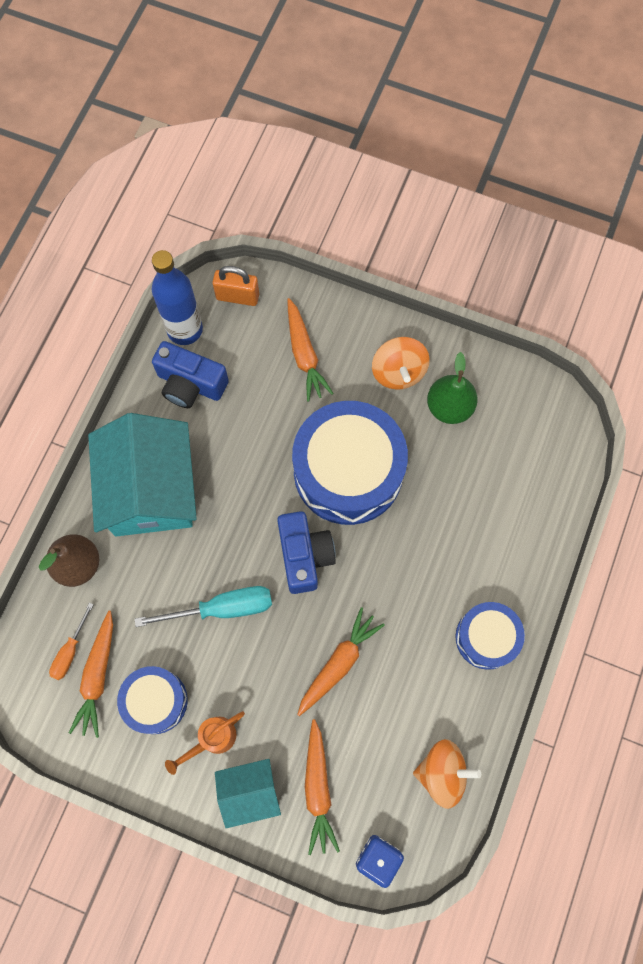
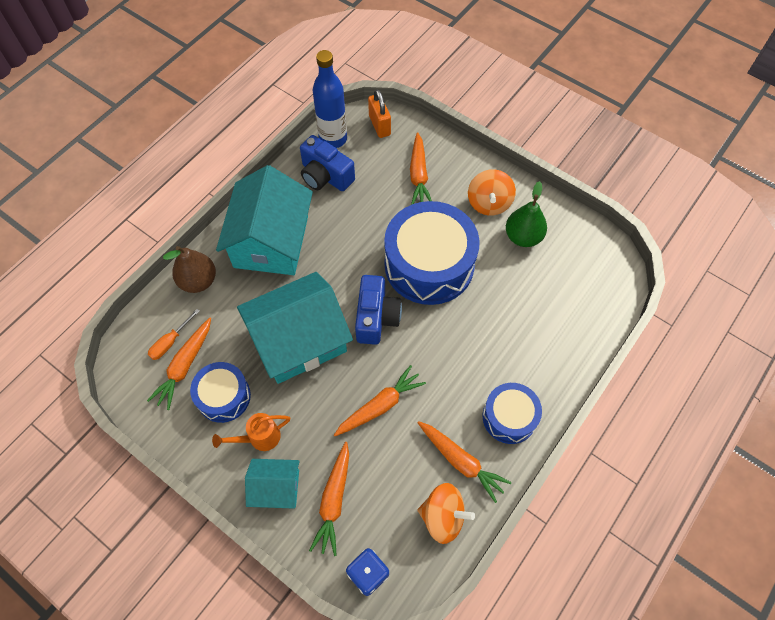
camera: 15 degrees right, 10 degrees down
(222, 608) = (299, 340): turquoise screwdriver -> turquoise house
(237, 296) = (379, 125): orange padlock -> orange padlock turned 45 degrees clockwise
(446, 704) = (461, 461): none -> orange carrot

